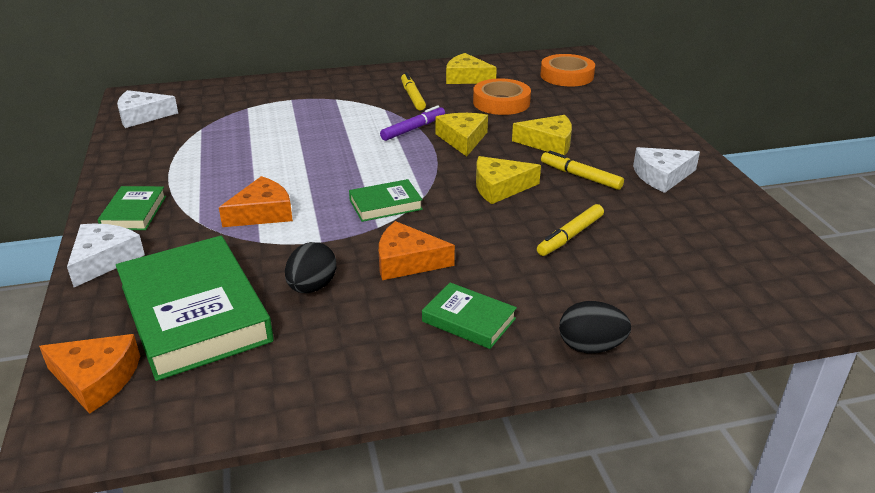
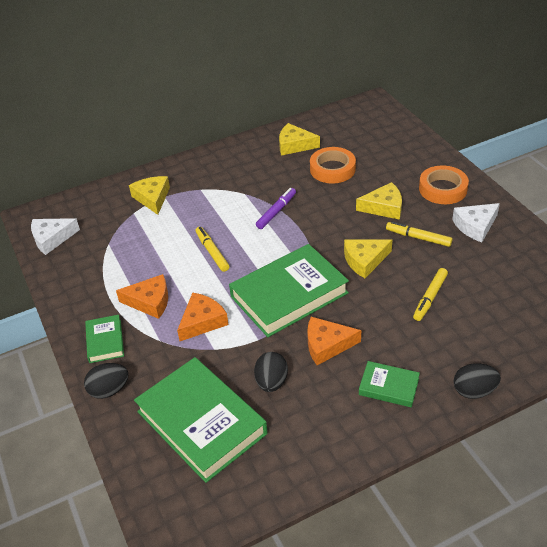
camera: 10 degrees left, 10 degrees up
(96, 379) = (165, 490): orange cheese -> orange cheese (150, 301)
(104, 259) = (109, 390): white cheese -> black egg
(385, 204) = (289, 294): green book -> green book, size x2.07
(412, 96) = (260, 175): yellow marker -> yellow marker (212, 252)
(462, 139) = (318, 216): yellow cheese -> yellow cheese (152, 198)
(566, 76) = (372, 128): orange tape -> orange tape (442, 189)

